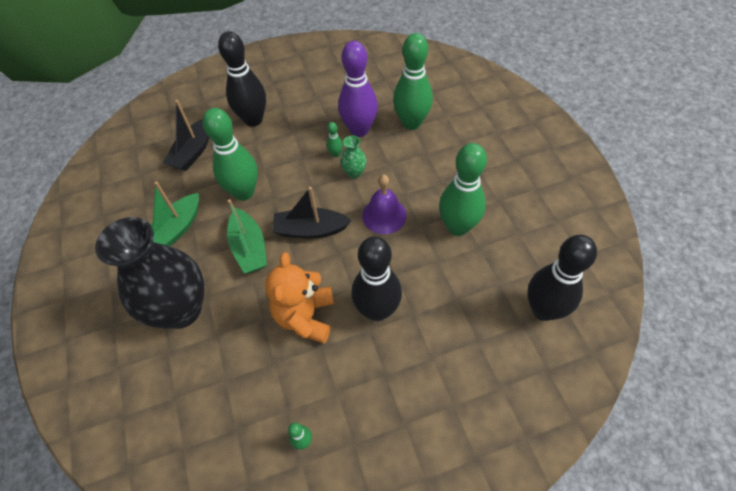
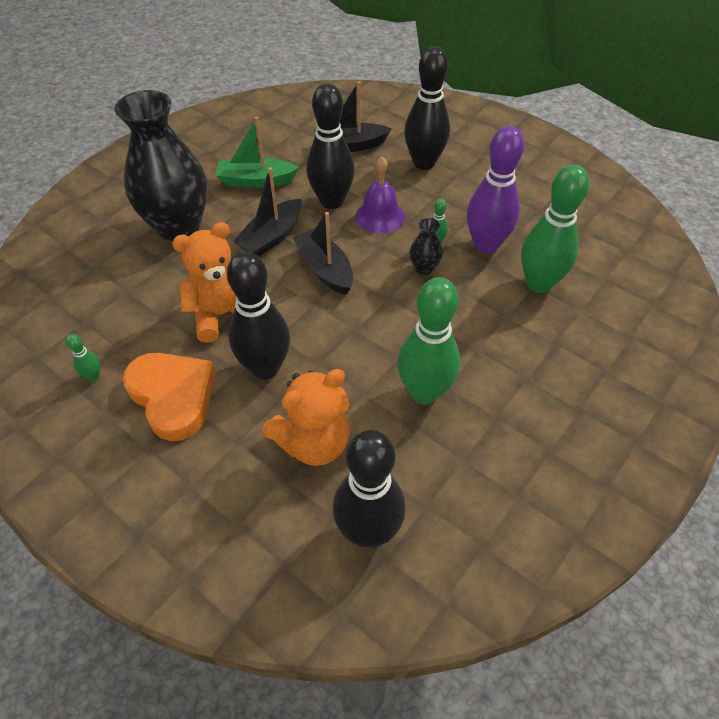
camera: 55 degrees right, 5 degrees down
(244, 192) = (331, 201): green bowling pin -> black bowling pin
(249, 248) = (272, 237): green boat -> black boat
(354, 173) = (424, 268): green vase -> black vase
(364, 386) = (173, 396): none -> orange heart
(384, 215) = (388, 319): purple bell -> purple bell (380, 216)
(460, 309) = (314, 442): none -> orange teddy bear

